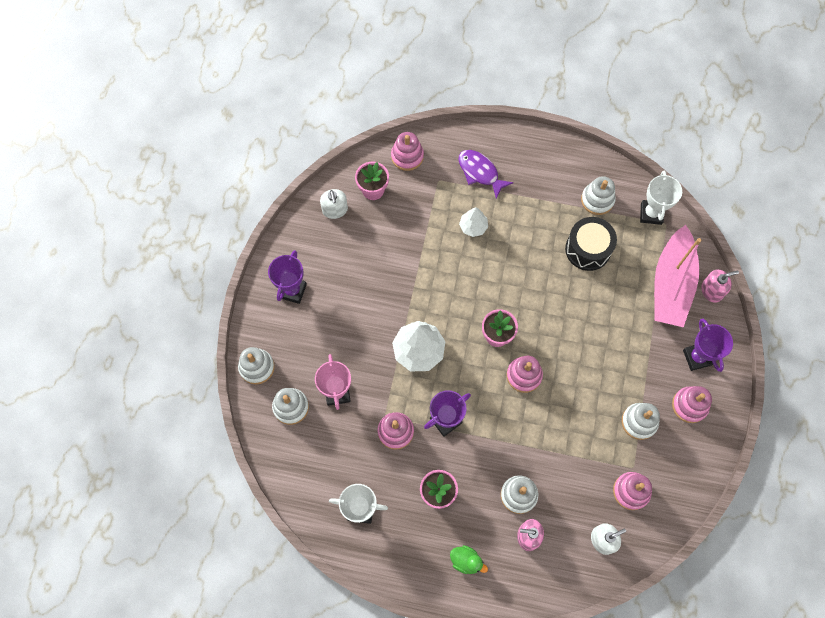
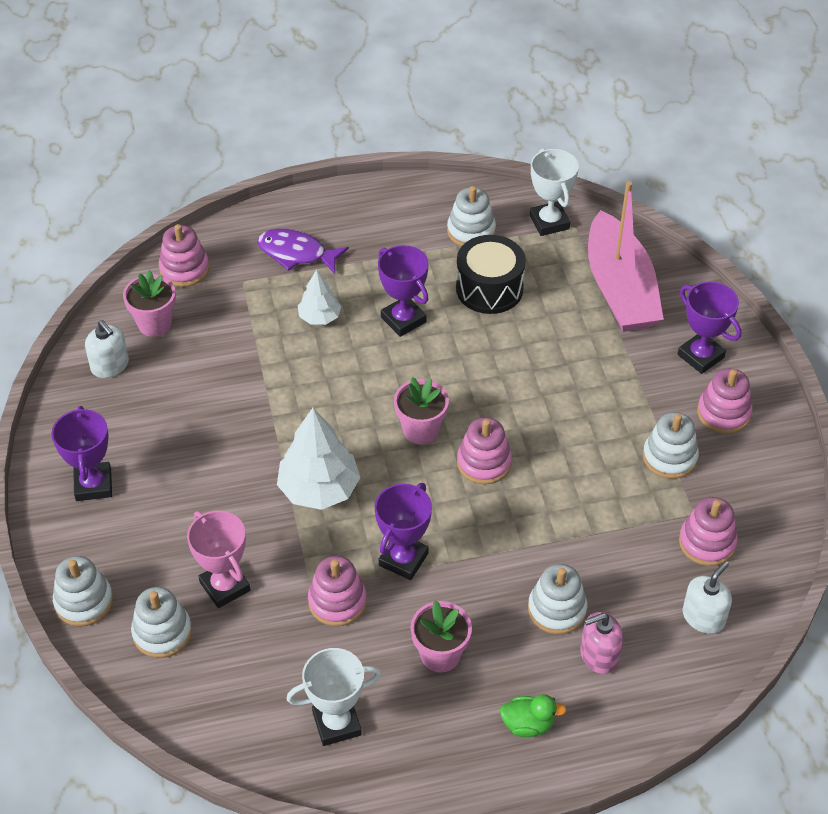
camera: 25 degrees left, 20 degrees down
(523, 250) = (403, 320): none -> purple trophy
(712, 290) = (675, 277): pink soap dispenser -> none

